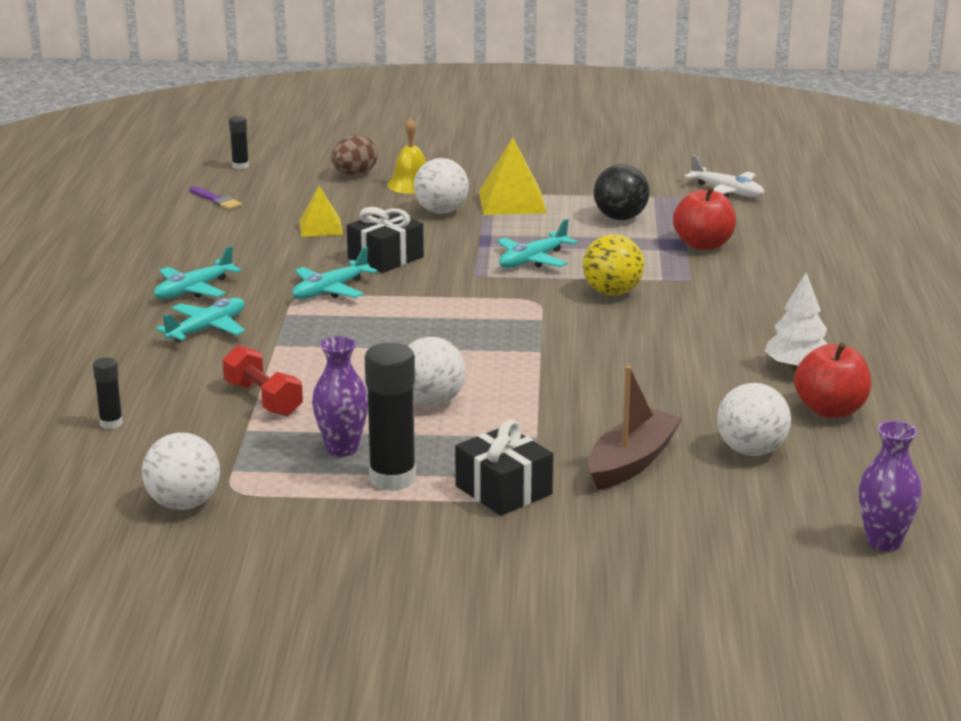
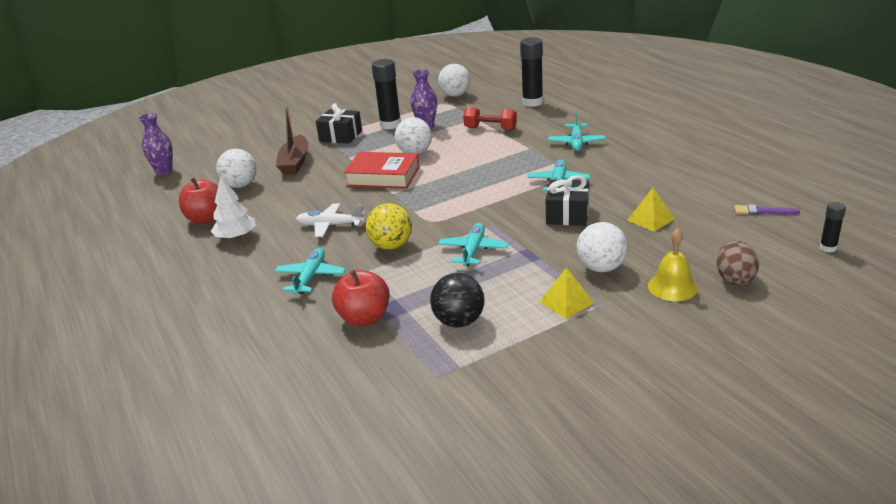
camera: 150 degrees right, 5 degrees up
(111, 423) = (532, 102): black glue stick -> black glue stick, size x1.94
(194, 290) = (627, 156): turquoise plane -> turquoise plane (310, 277)
(512, 202) = (566, 302): yellow pyramid -> yellow pyramid, size x0.64
(523, 381) = (383, 176): none -> red book
(727, 192) = (397, 407): white plane -> white plane (330, 225)

